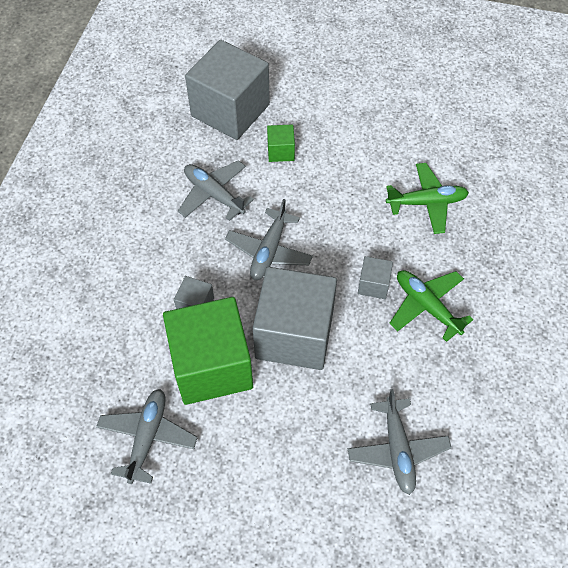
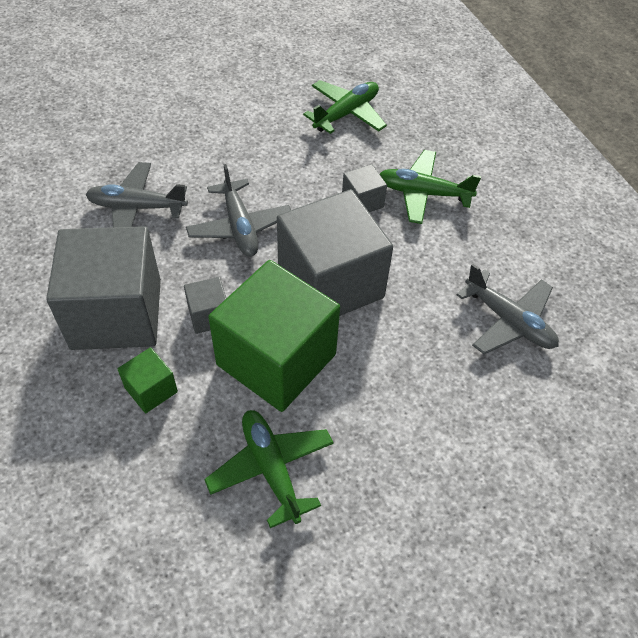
camera: 40 degrees left, 5 degrees down
(147, 437) = (271, 469): grey plane -> green plane
(230, 110) = (87, 127): grey cube -> grey cube (116, 314)
(281, 151) = (172, 137): green cube -> green cube (151, 390)

